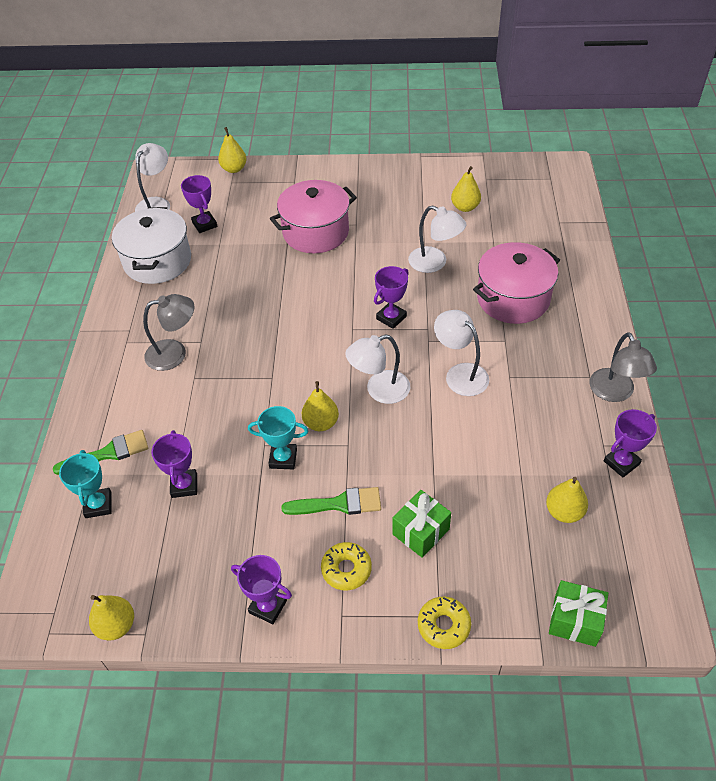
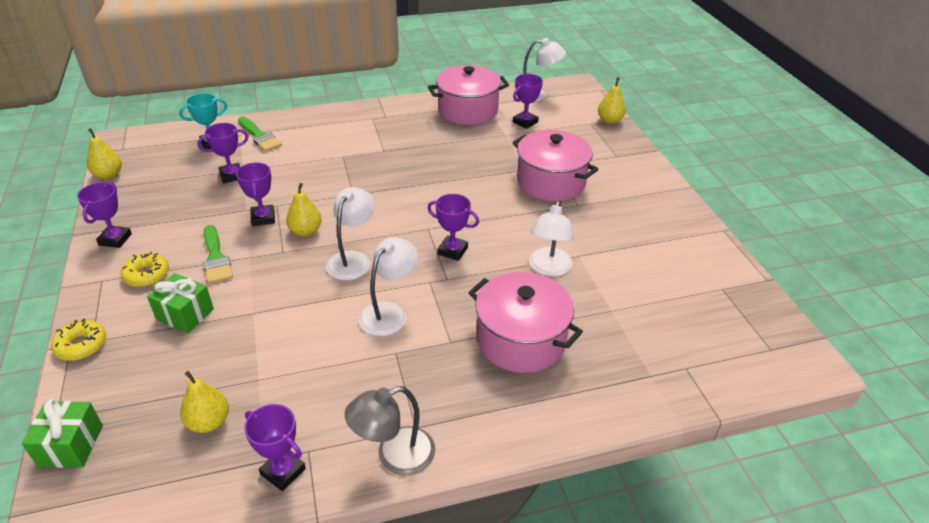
camera: 70 degrees right, 10 degrees down
(157, 261) = (468, 111): white pot -> pink pot
(175, 353) = (367, 141): grey lamp -> none
(283, 458) = (263, 218): turquoise trophy -> purple trophy
(379, 390) = (352, 259): white lamp -> white lamp turned 60 degrees clockwise
(465, 207) = (657, 278): yellow pear -> none

